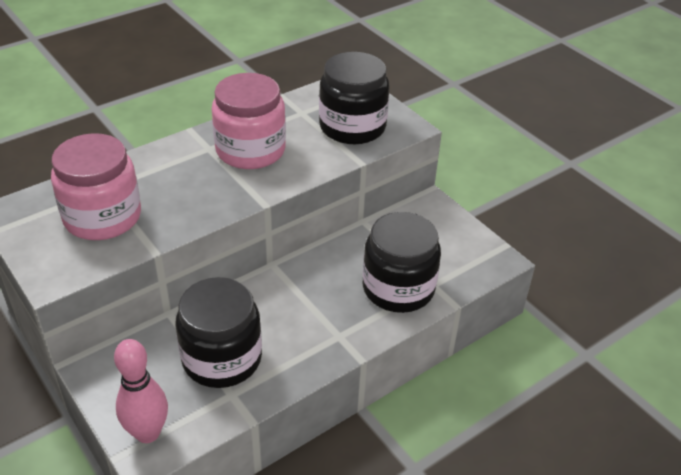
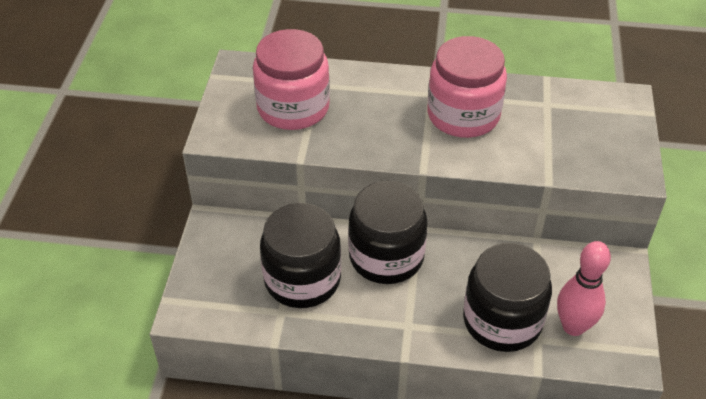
camera: 45 degrees right, 5 degrees up
(147, 433) = (200, 298): pink bowling pin -> pink bowling pin (573, 326)
(352, 127) = (579, 143): black jar -> black jar (386, 257)

